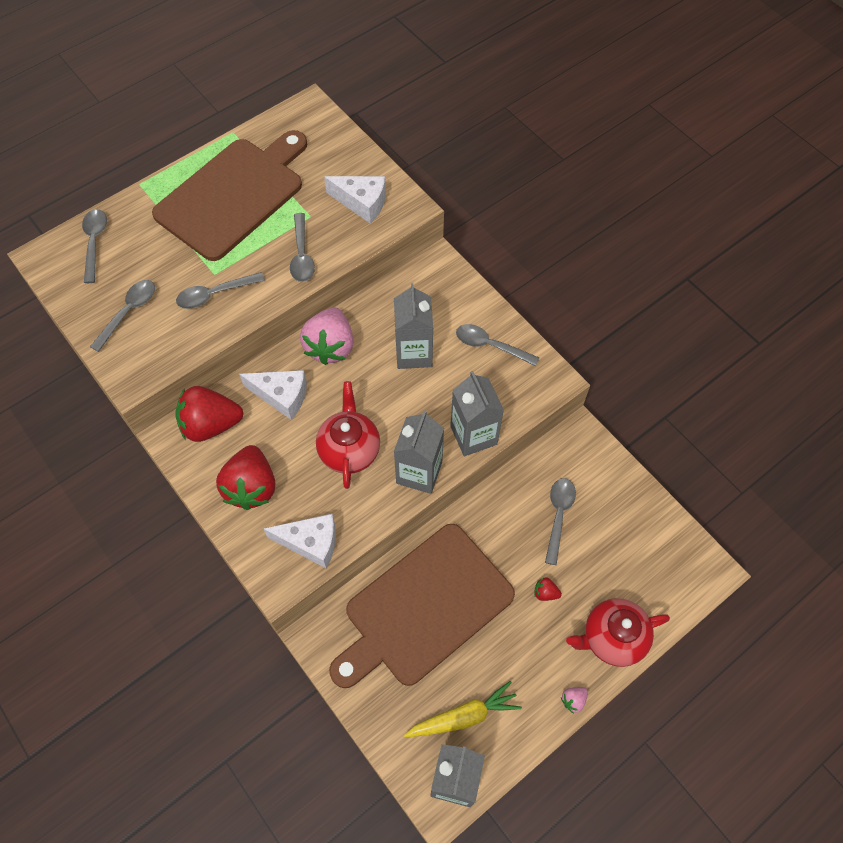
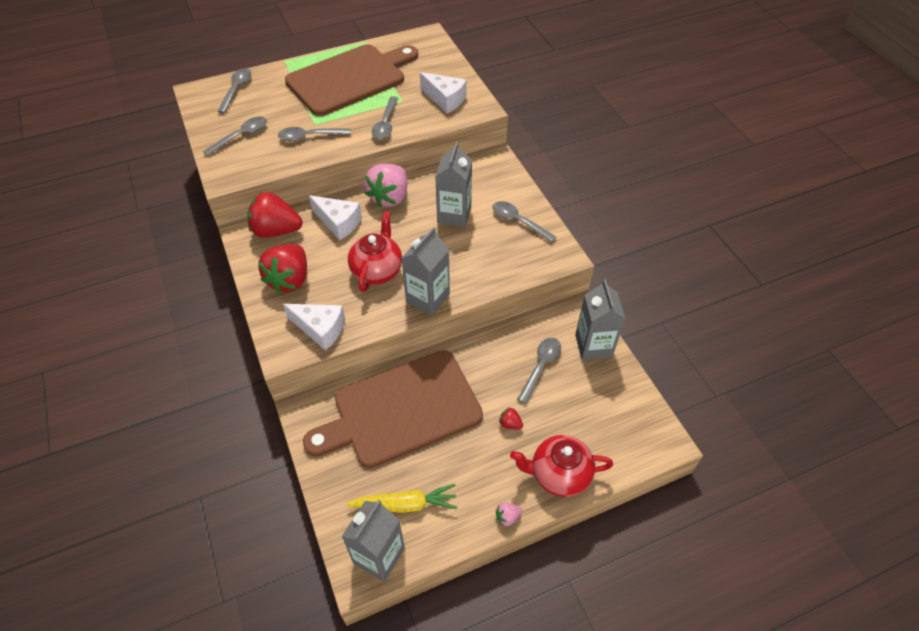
camera: 15 degrees right, 10 degrees down
(473, 435) = (482, 281): grey carton -> grey carton (593, 346)

